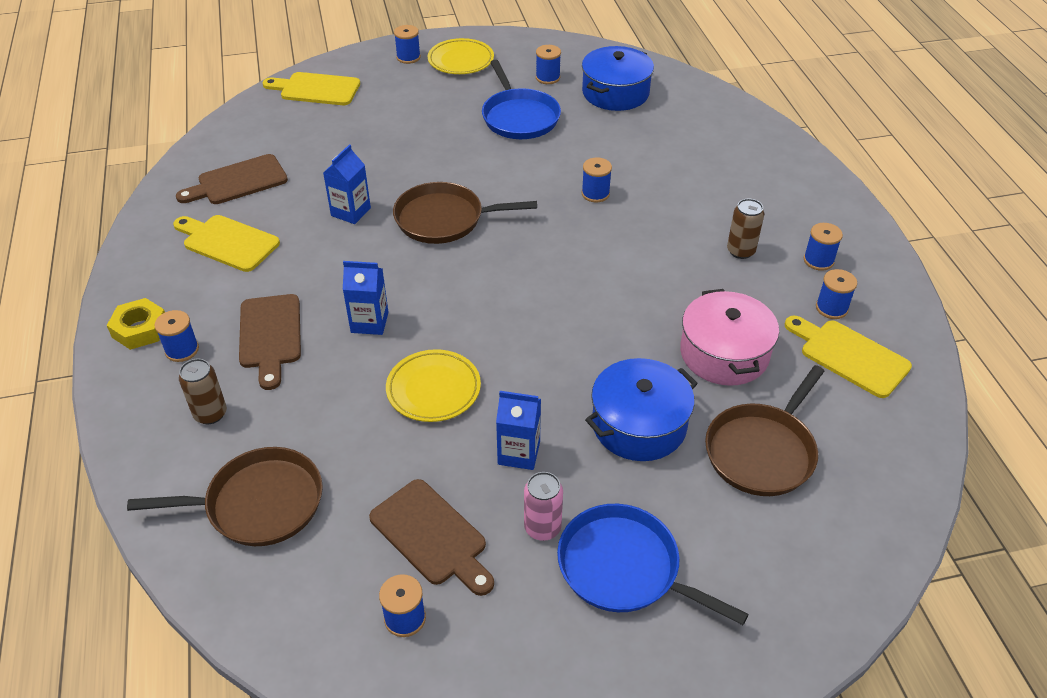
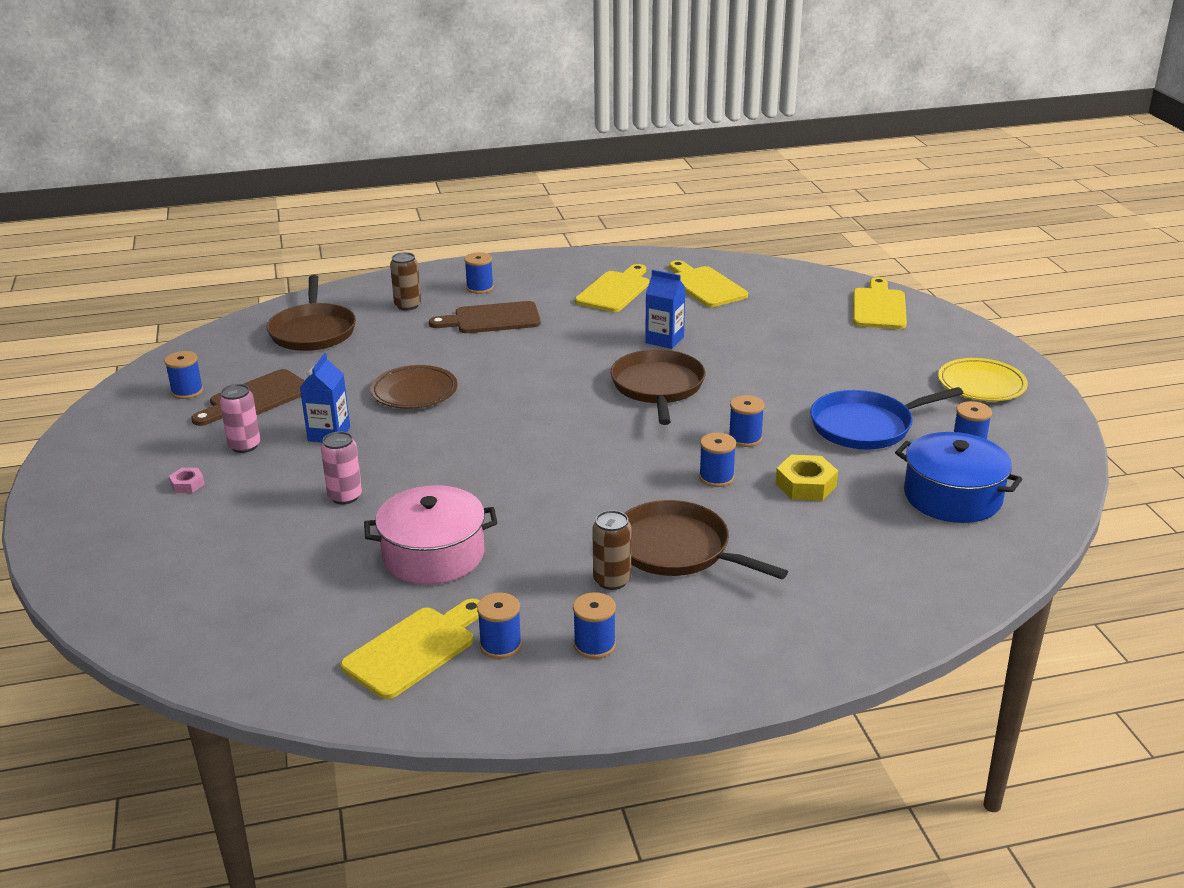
camera: 90 degrees right, 15 degrees down
(140, 329) = (505, 271): yellow nut -> yellow nut (805, 485)
(238, 181) = (705, 286): brown cutting board -> yellow cutting board
(369, 322) = (504, 359): blue carton -> none
(408, 57) = (972, 352): blue spool -> blue spool (745, 438)
(433, 389) = (414, 392): yellow plate -> brown plate
(624, 568) = (187, 484): blue pan -> pink nut
(639, 424) = (345, 496): blue pot -> pink can
(762, 451) = (289, 569): brown pan -> brown pan (677, 549)

